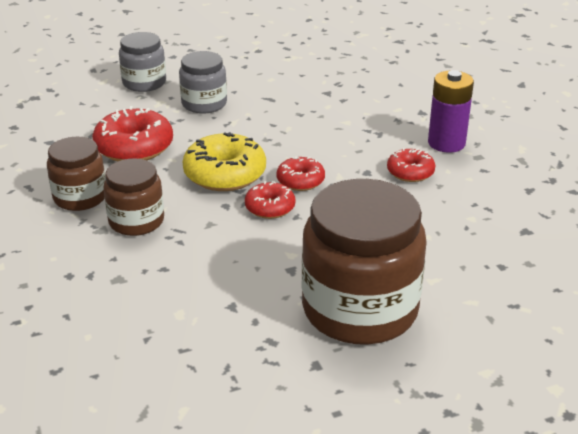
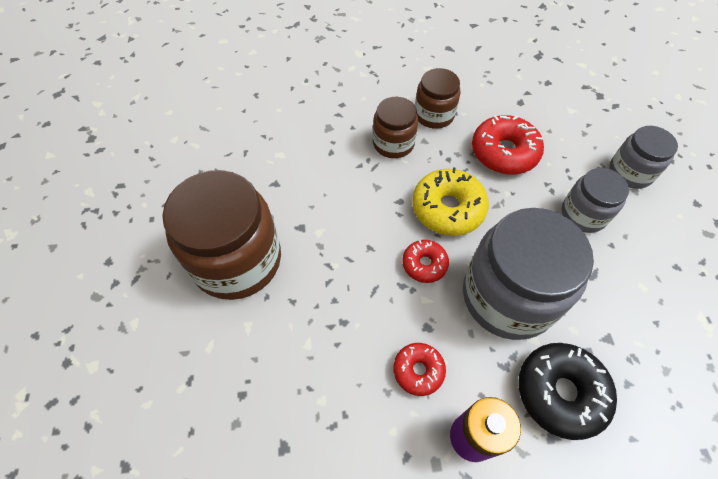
camera: 105 degrees right, 25 degrees up
(270, 207) = (388, 231): red donut -> none
(312, 135) = (508, 296): none -> grey jar
(385, 110) = (560, 392): none -> black donut

